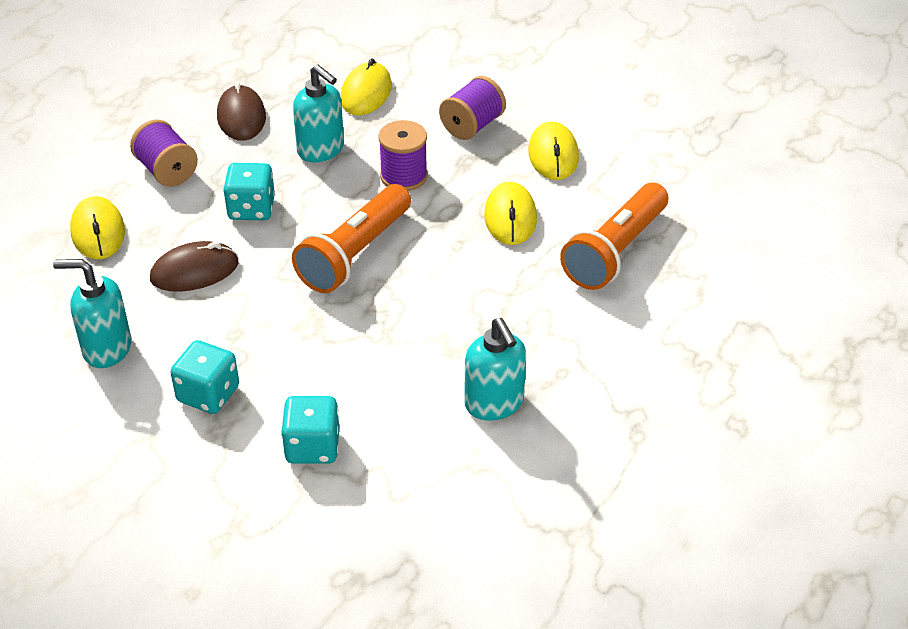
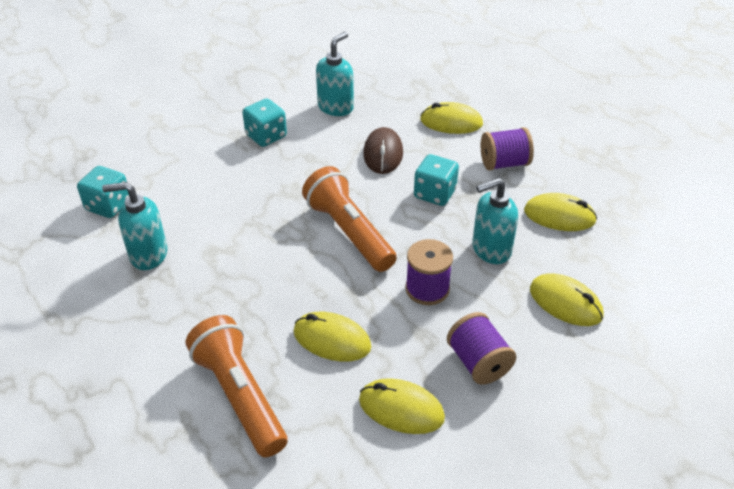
camera: 115 degrees right, 0 degrees up
(241, 117) = (559, 216): brown mouse -> yellow mouse
(312, 447) = (188, 165): turquoise dice -> turquoise dice (108, 206)

